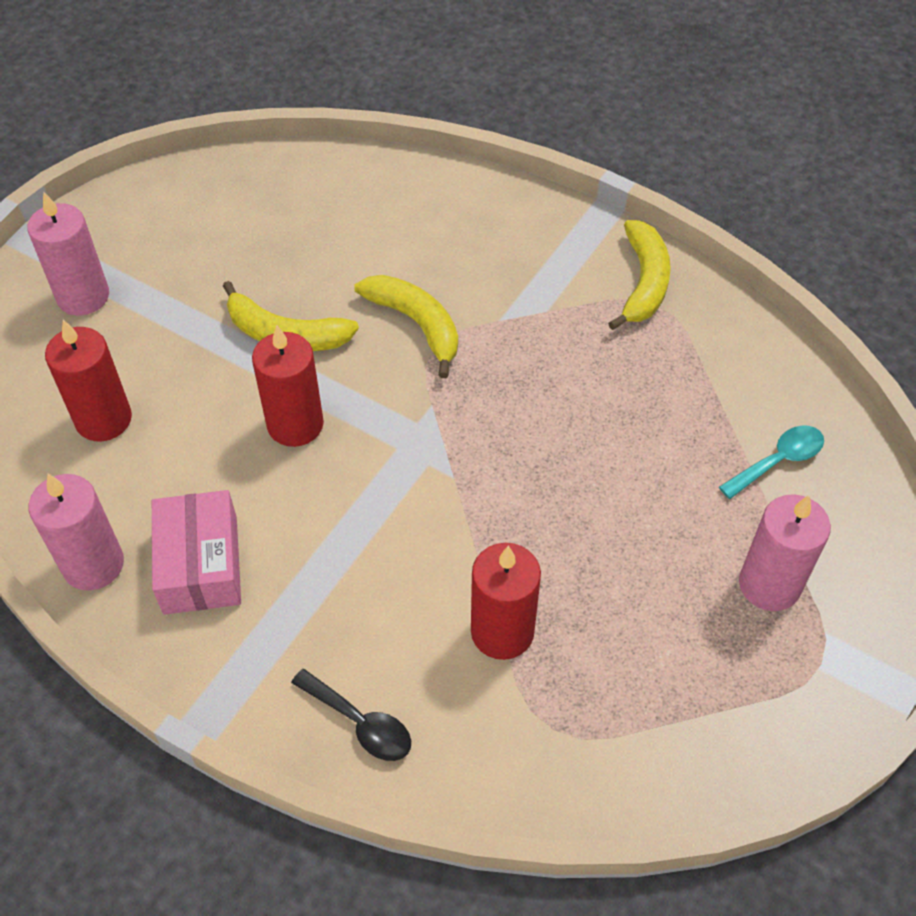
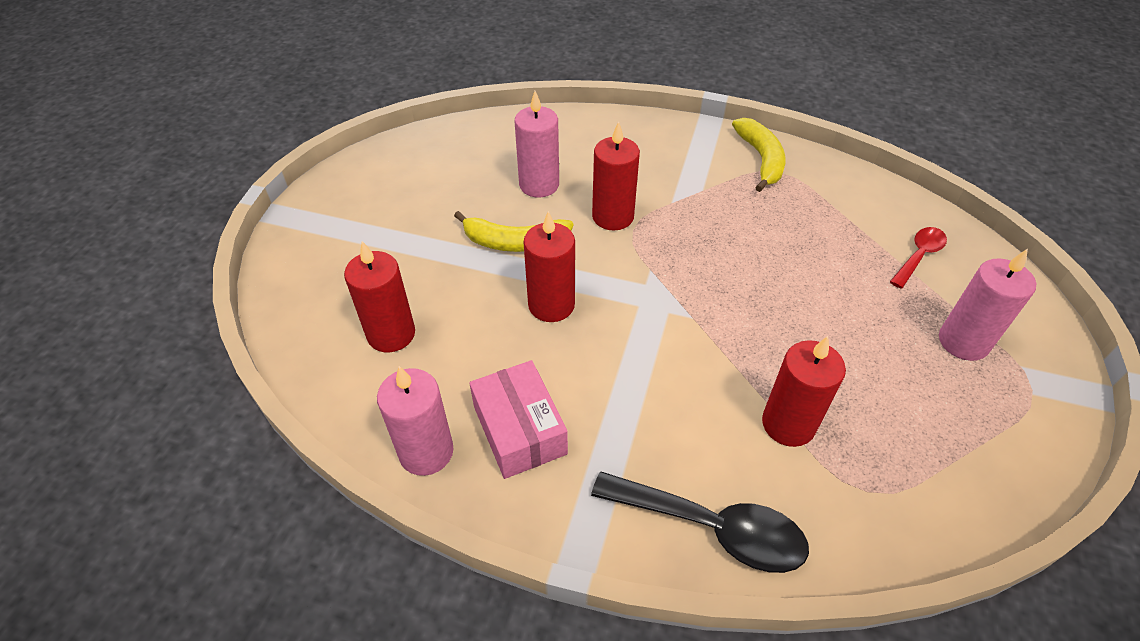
camera: 15 degrees left, 5 degrees down
(83, 296) = (339, 246): pink candle -> pink candle (539, 185)
(359, 723) = (711, 527): black spoon -> black spoon, size x1.69
(417, 325) = (613, 217): yellow banana -> red candle
(778, 461) = (918, 256): turquoise spoon -> red spoon

